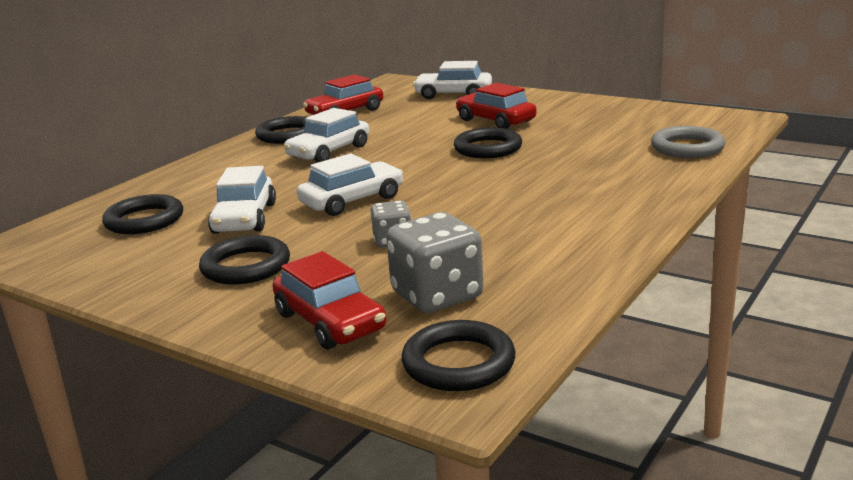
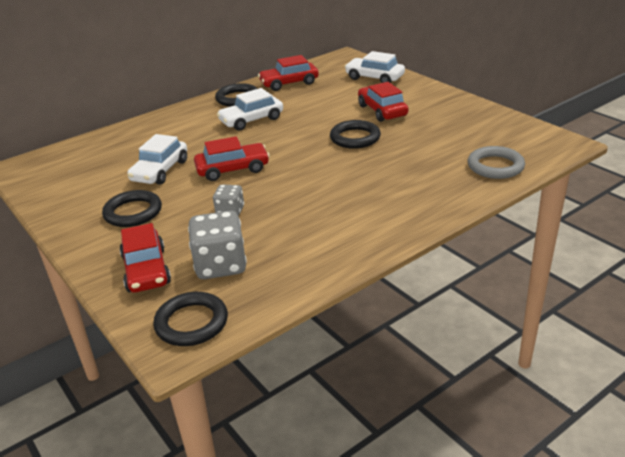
camera: 20 degrees right, 10 degrees up
(144, 220) = (105, 159): black ring -> none
(352, 200) = (232, 169): white car -> red car

